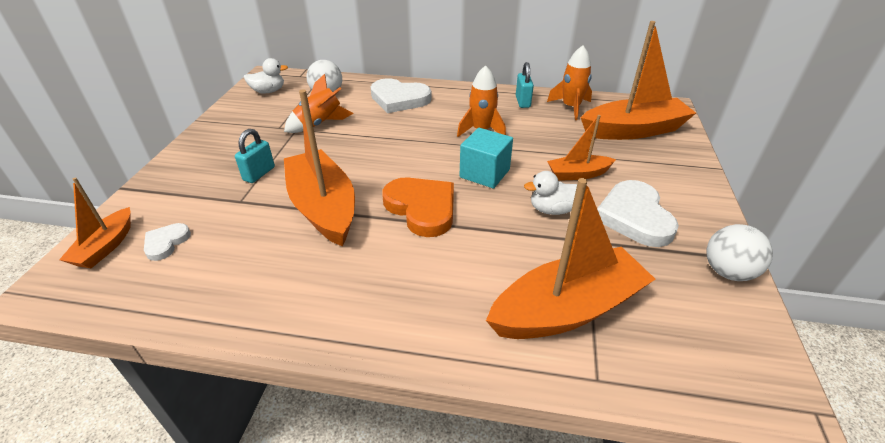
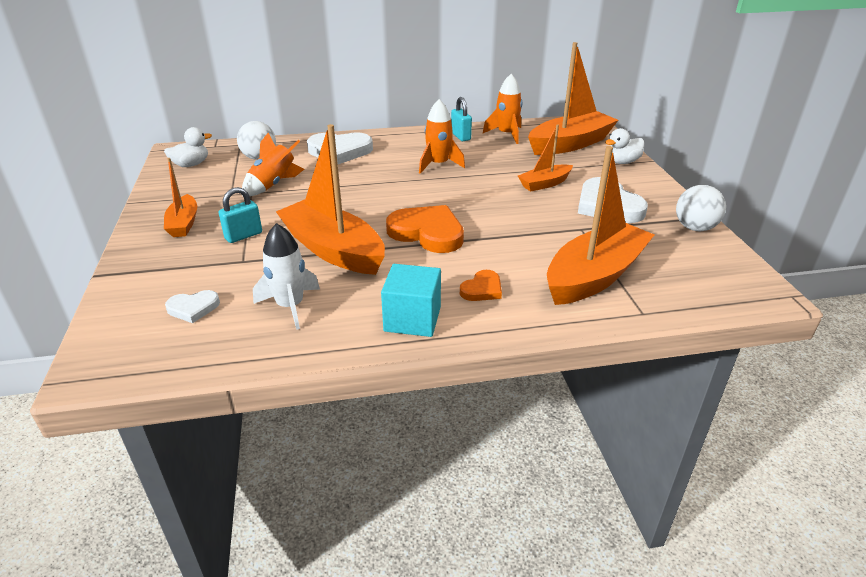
camera: 20 degrees left, 5 degrees down
(106, 246) = (127, 325): orange boat -> orange boat (184, 223)
(166, 243) = (193, 308): white heart -> white heart turned 105 degrees counterclockwise
(244, 263) = (290, 306): none -> white rocket
(259, 174) = (243, 236): turquoise padlock -> turquoise padlock turned 45 degrees clockwise
(434, 293) = (482, 289): none -> orange heart
(484, 173) = (465, 197): turquoise cube -> turquoise cube (412, 319)
(552, 210) = (540, 213): white duck -> white duck (622, 162)

